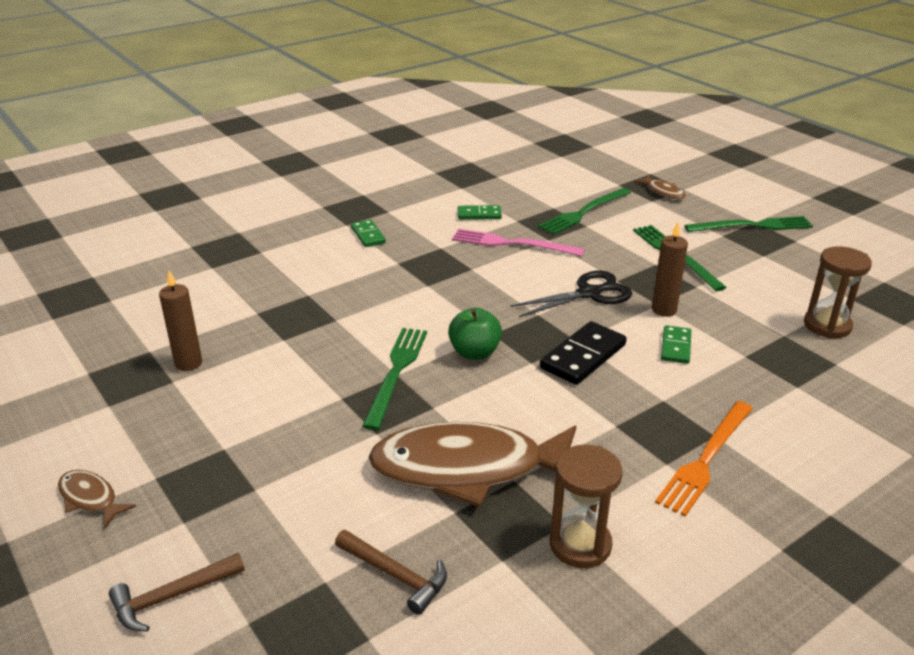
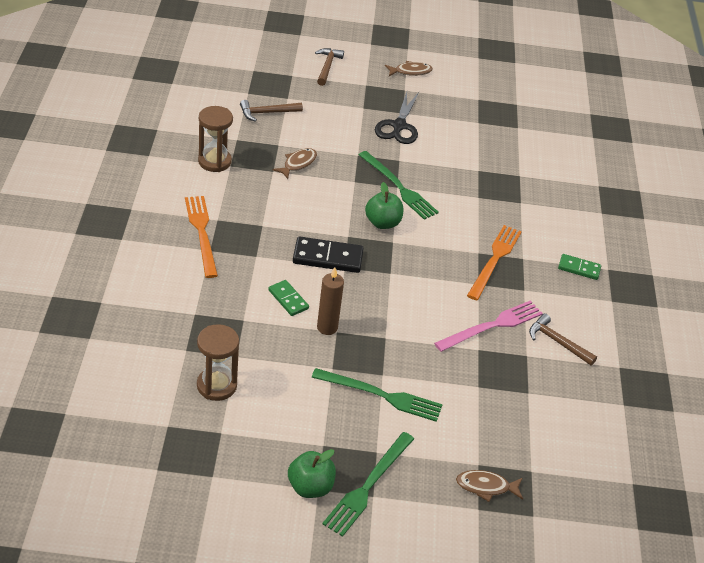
camera: 125 degrees right, 10 degrees up
(188, 363) = (490, 133): brown candle -> none
(425, 274) = (494, 260): none -> orange fork
(468, 468) = (298, 164): brown fish -> brown fish, size x0.42
(479, 214) = (557, 342): green domino -> brown hammer
(583, 356) = (327, 257): black domino -> black domino turned 75 degrees counterclockwise
(584, 212) = (501, 402): green fork -> none
(589, 293) = (386, 311): black scissors -> black scissors (399, 126)
(801, 243) = (310, 487): none -> green apple

